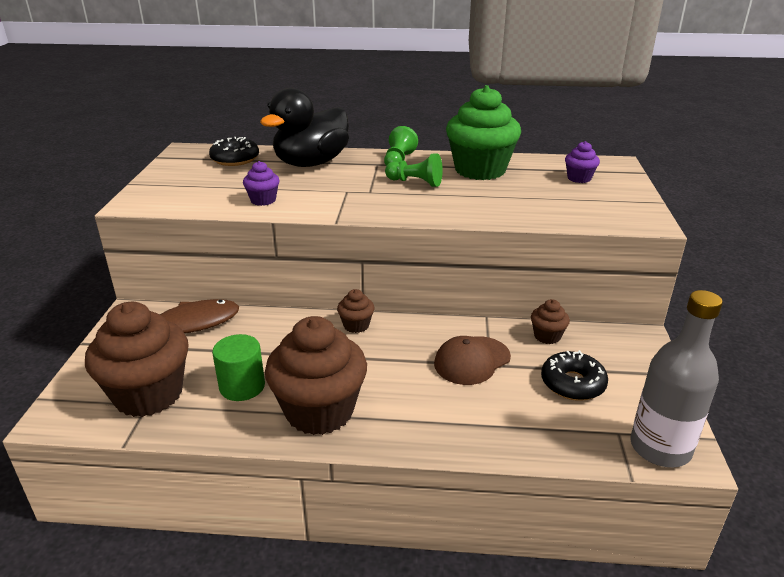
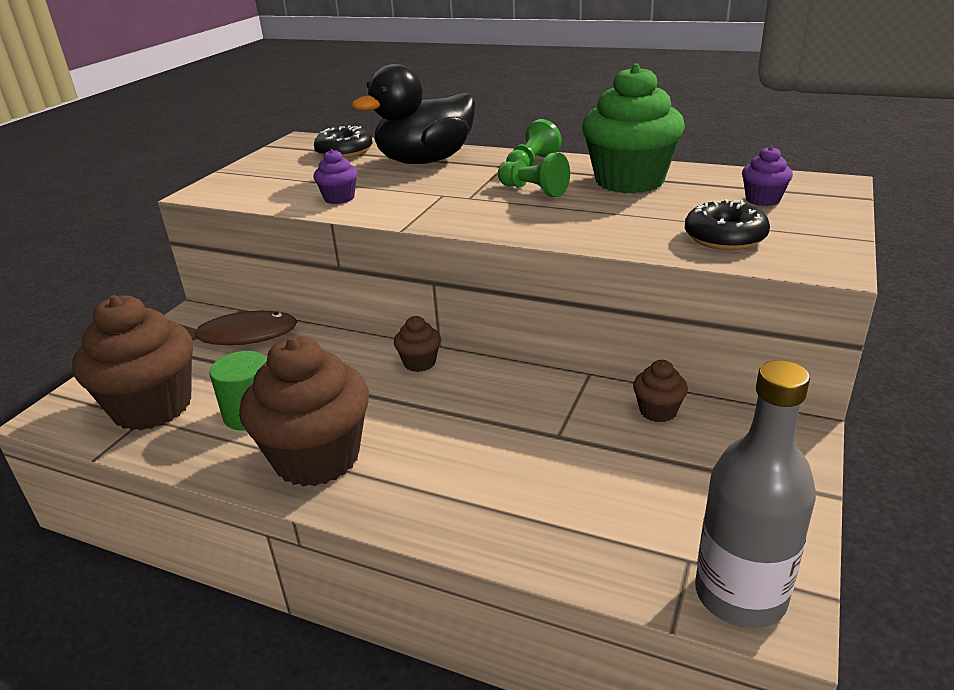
camera: 20 degrees right, 0 degrees up
(472, 360) = (537, 427): brown cap -> none
(572, 383) = (658, 480): black donut -> black donut (724, 237)

